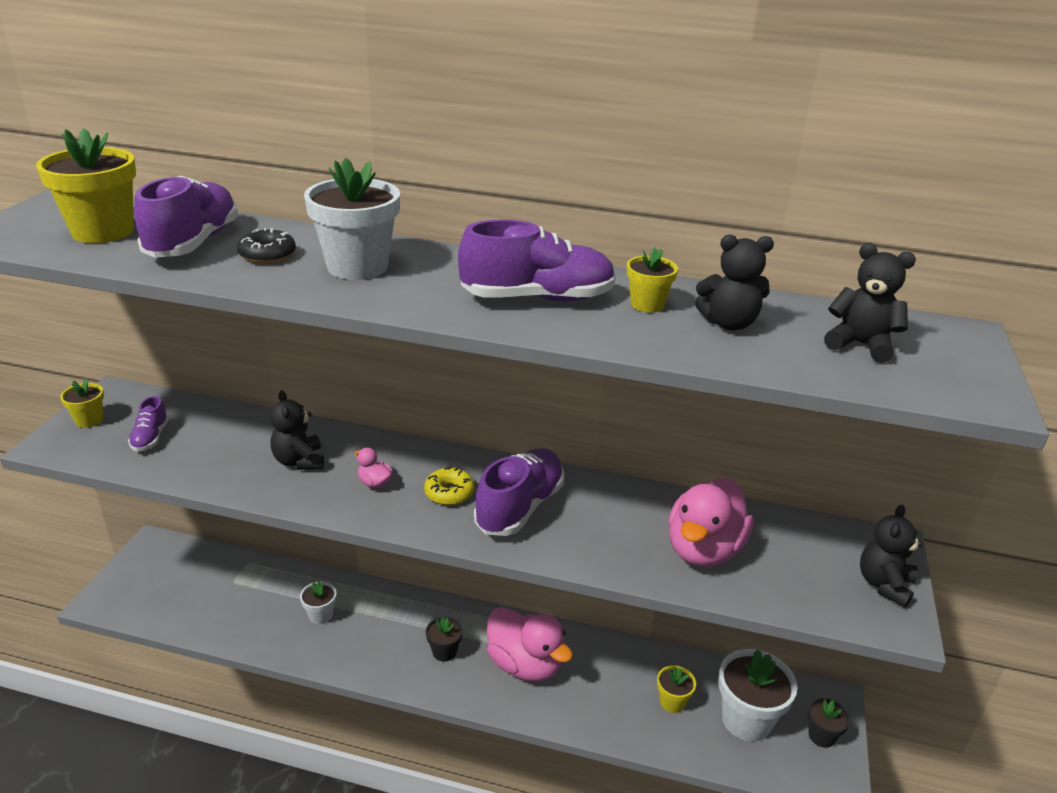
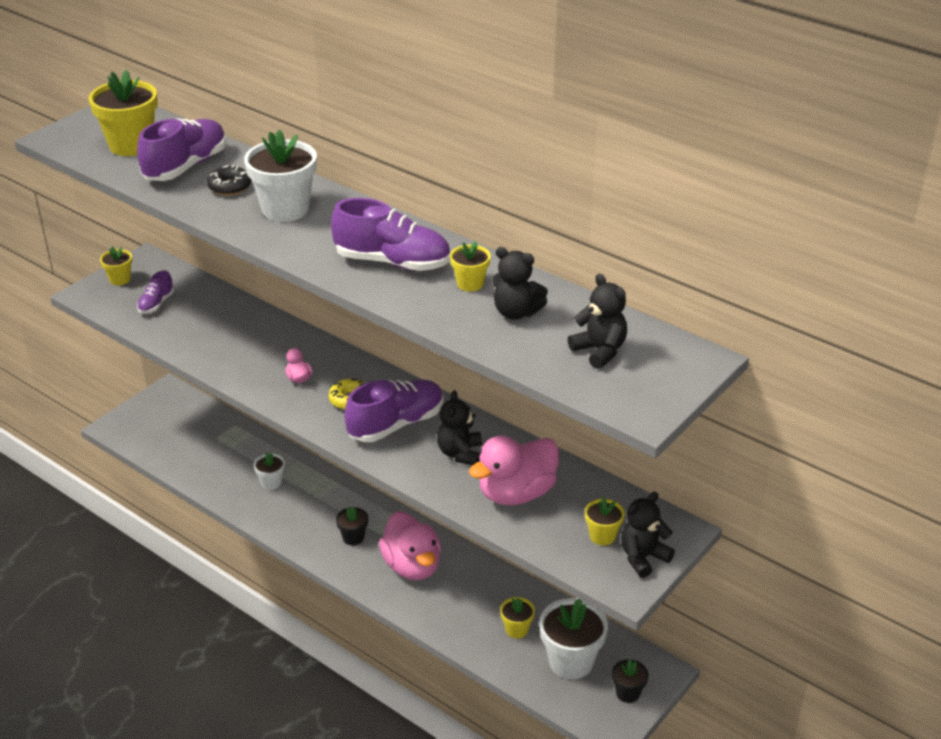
camera: 25 degrees right, 5 degrees up
(299, 461) = (253, 347): black teddy bear -> black teddy bear (460, 453)
(826, 572) = (602, 536): none -> yellow flower pot

